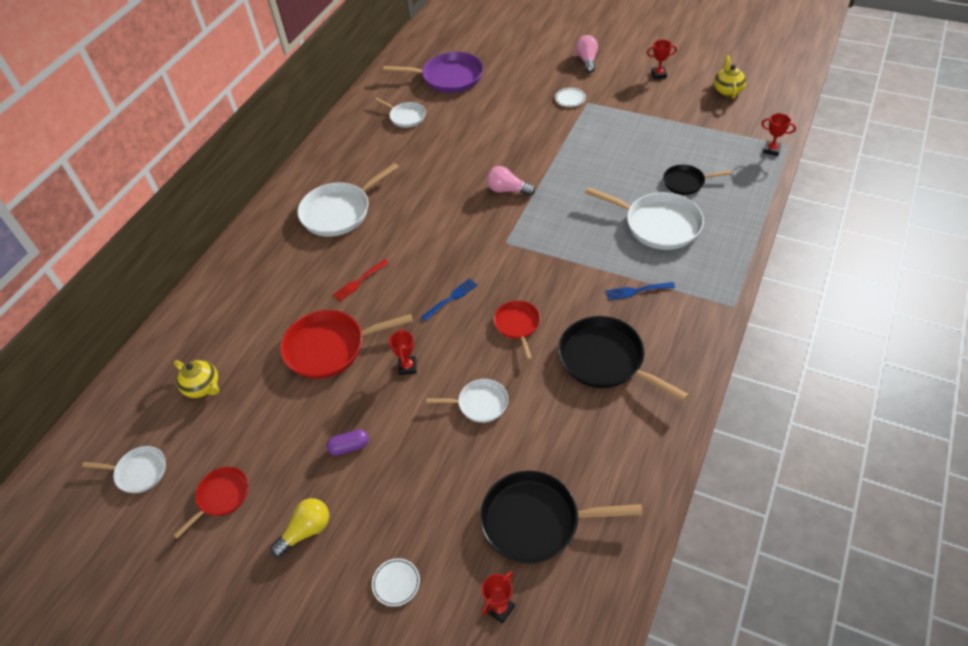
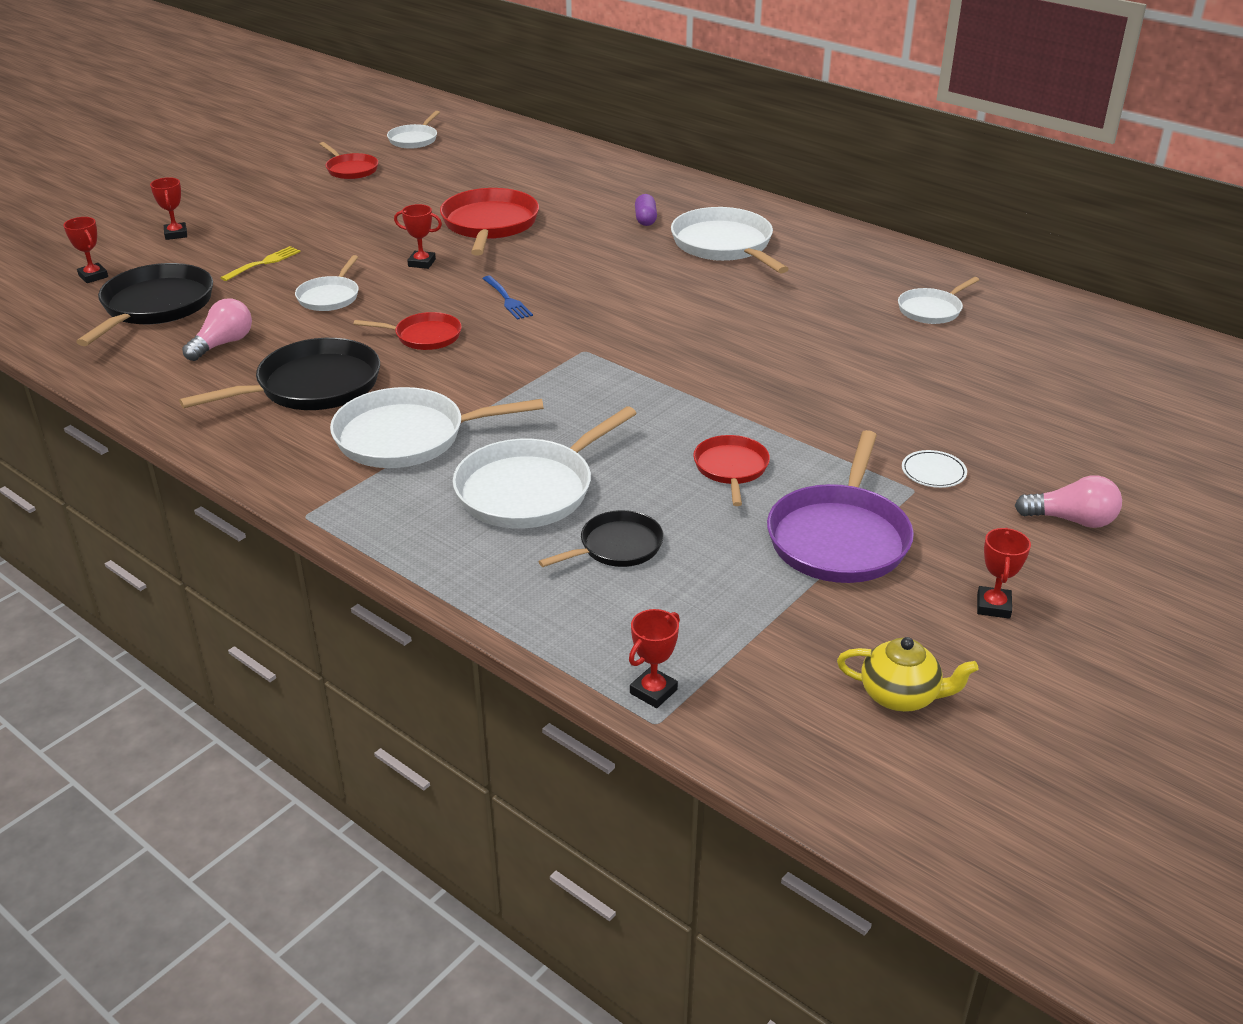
camera: 100 degrees right, 15 degrees down
(203, 387) = (491, 165): yellow teapot -> none
(306, 531) = (274, 201): yellow light bulb -> none
(349, 447) = (346, 225): purple capsule -> purple capsule (645, 219)
(359, 281) = (583, 248): red fork -> none
(396, 583) = (176, 234): white plate -> red trophy
(437, 477) = (263, 263): none -> yellow fork
(449, 77) = (1041, 359): purple pan -> purple pan (839, 538)
(507, 190) = (699, 369): pink light bulb -> pink light bulb (223, 344)
(600, 159) = (731, 468): none -> red pan
(637, 291) = (407, 437): blue fork -> white pan
(686, 182) = (617, 547): black pan -> black pan turned 45 degrees clockwise

